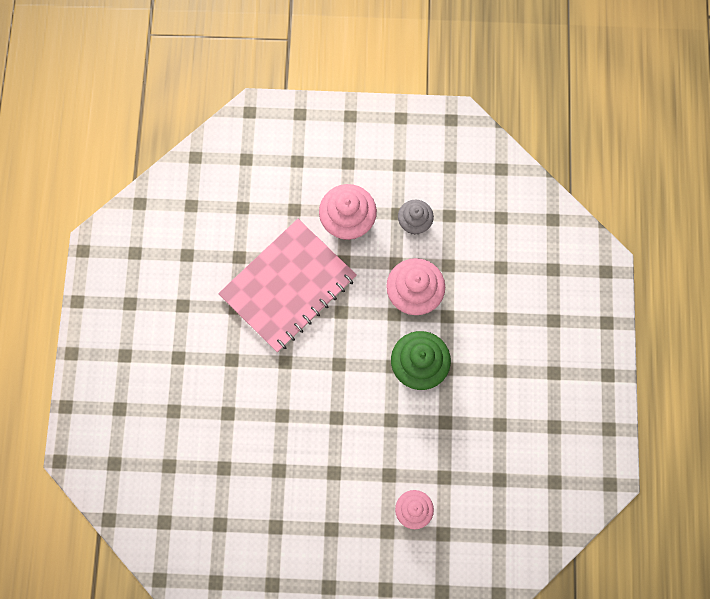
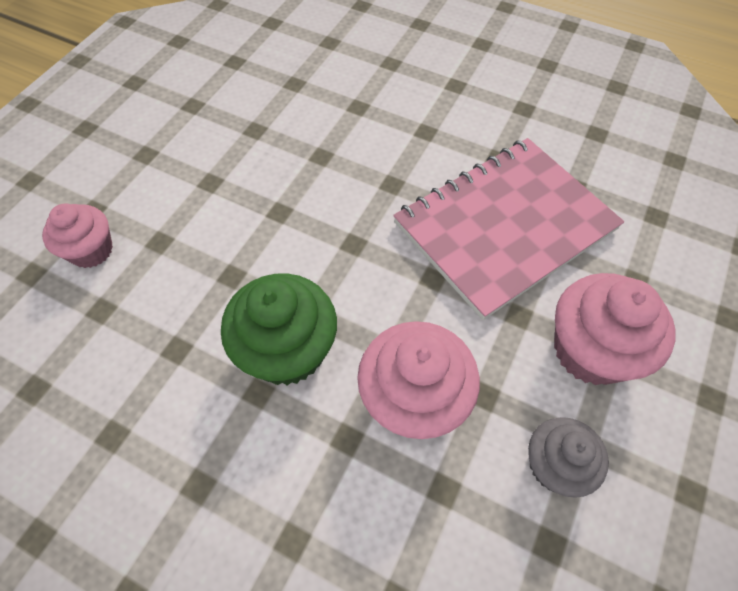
camera: 115 degrees right, 15 degrees down
(288, 286) = (505, 226): pink notebook -> pink notebook turned 75 degrees clockwise

